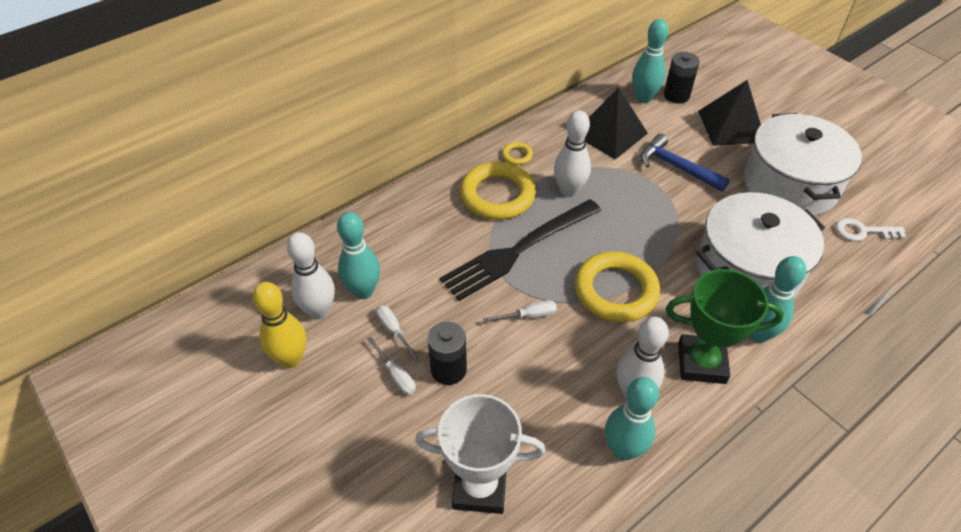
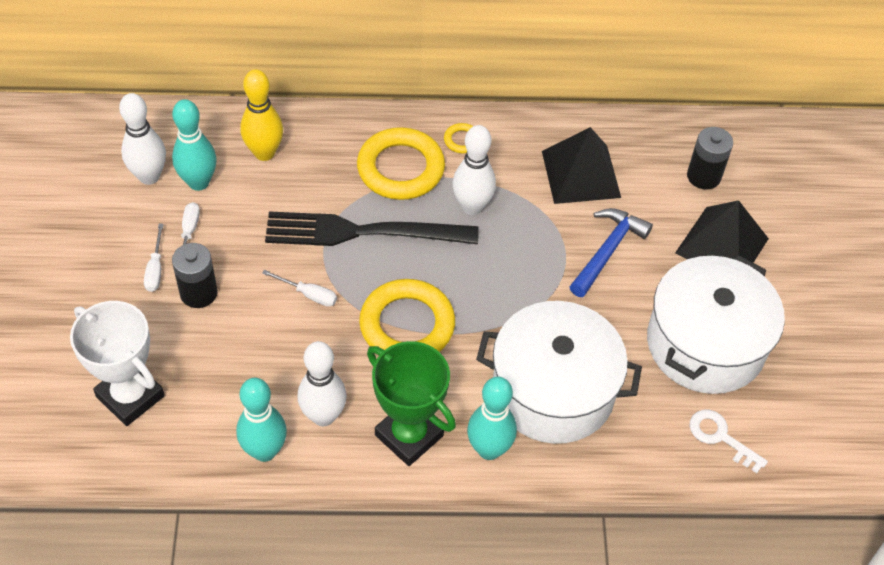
camera: 35 degrees right, 5 degrees up
(291, 359) = (92, 202): yellow bowling pin -> yellow bowling pin (264, 153)
(643, 98) = (663, 158): turquoise bowling pin -> none
(676, 167) = (607, 251): blue hammer -> blue hammer turned 45 degrees clockwise

